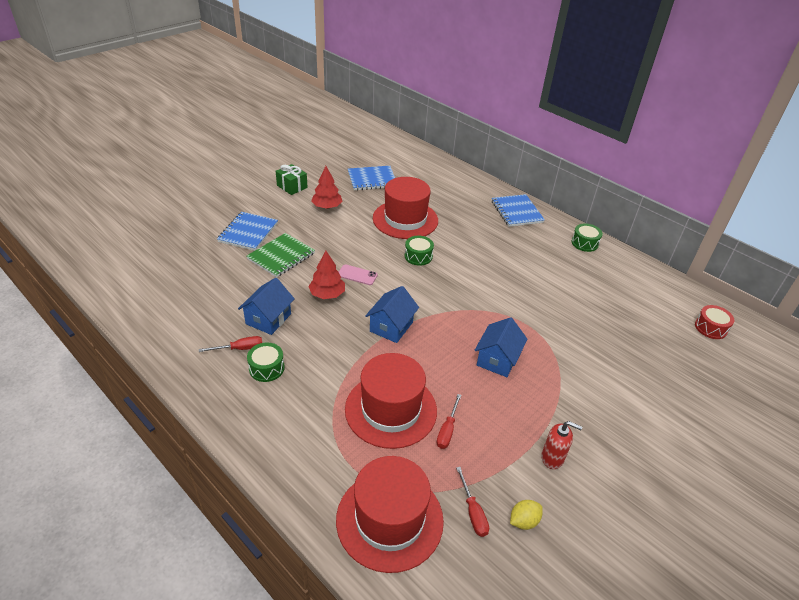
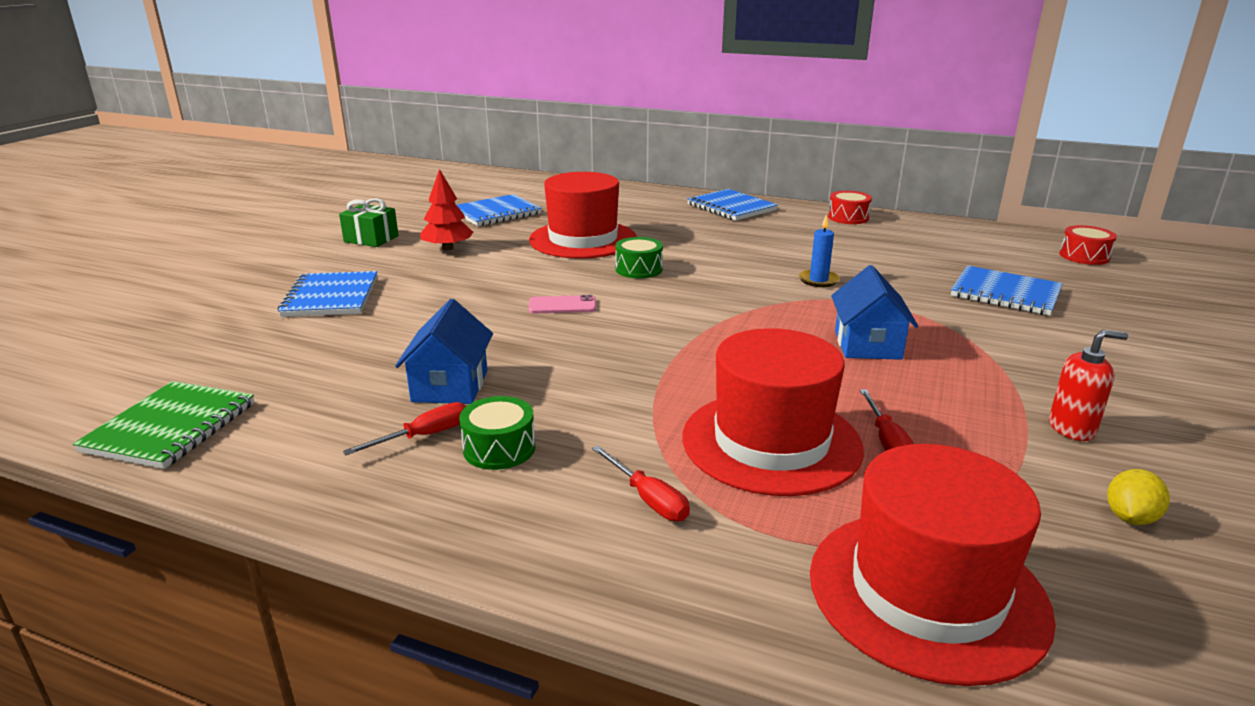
camera: 20 degrees left, 15 degrees down
(281, 256) = (413, 311): green notebook -> green notebook (170, 427)
(327, 294) = (531, 335): red tree -> none
(391, 327) = (672, 347): blue house -> none
(473, 512) = (1045, 533): red screwdriver -> red screwdriver (648, 499)
(515, 297) = (818, 280): none -> blue candle
(584, 243) = (848, 217): green drum -> red drum
(620, 345) = (1005, 293): none -> blue notebook

